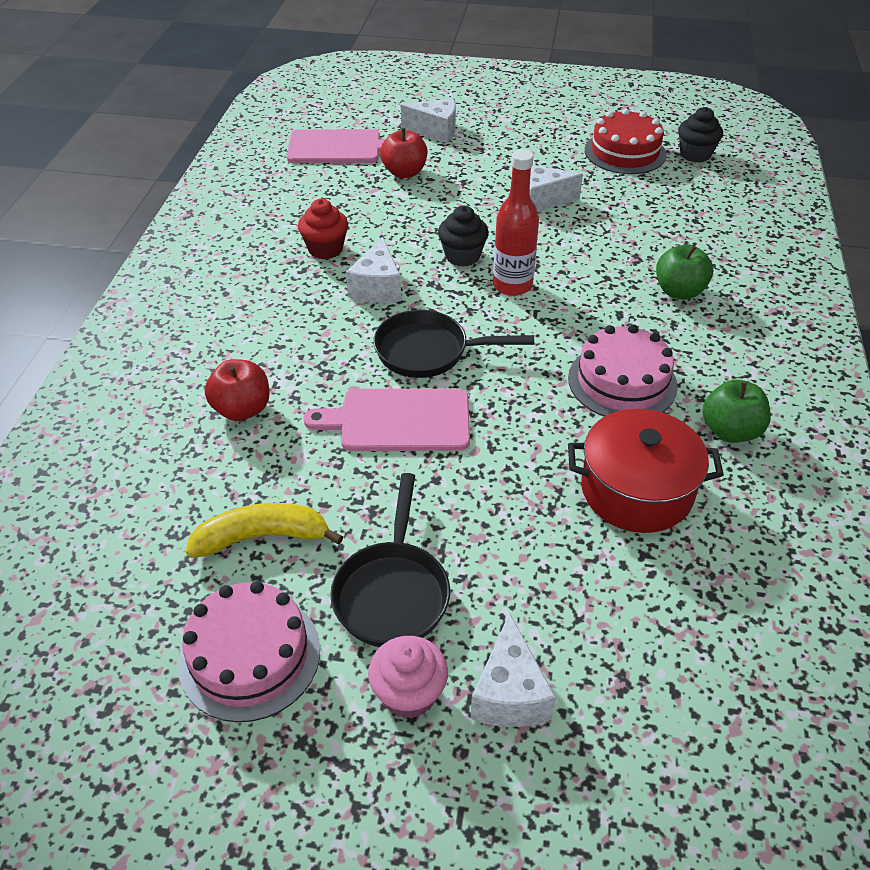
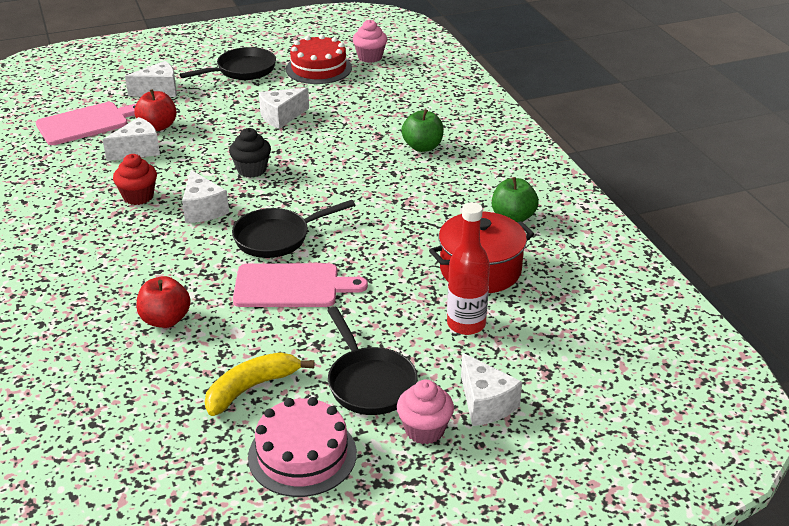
camera: 30 degrees left, 10 degrees down
(364, 194) = (138, 150): none -> white cheese
(399, 421) = (291, 286): pink cutting board -> pink cutting board turned 150 degrees counterclockwise
(512, 285) = (304, 178): red bottle -> red bottle (466, 324)
(538, 131) = (242, 70): none -> black pan
(622, 382) = (425, 212): pink cake -> none
(695, 154) = (370, 57): black cupcake -> pink cupcake

